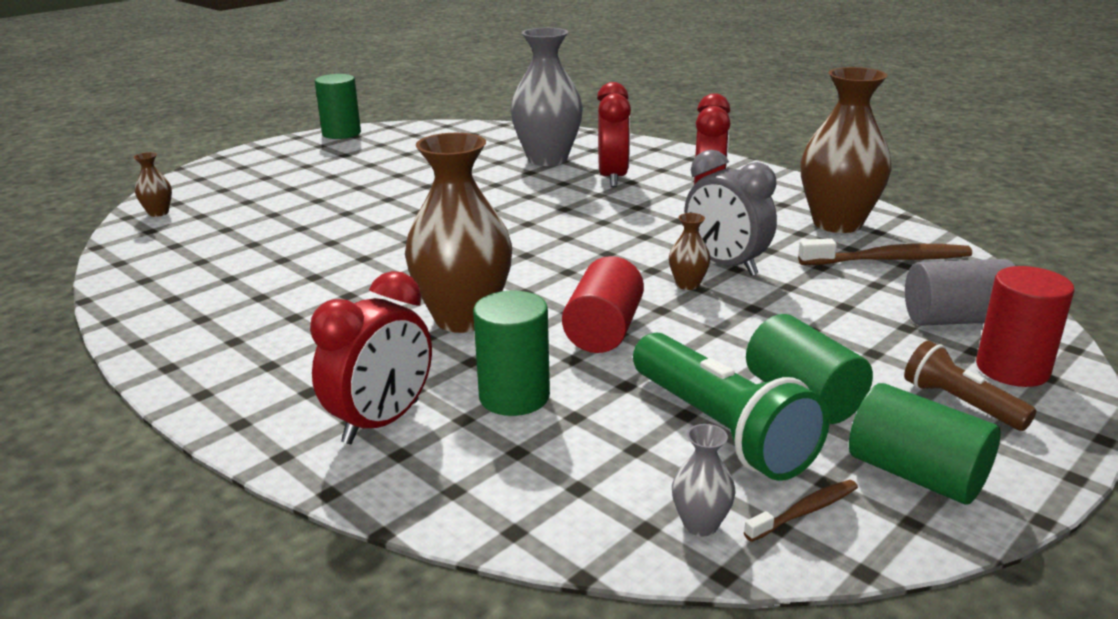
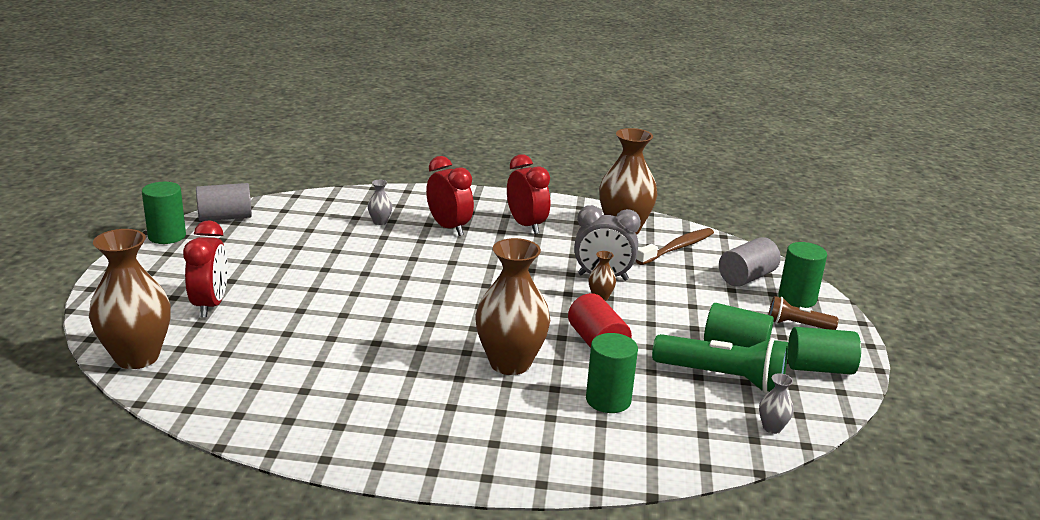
camera: 40 degrees left, 0 degrees up
(158, 213) = (137, 357): brown vase -> brown vase, size x2.37
(382, 422) = (563, 442): red clock -> red clock (210, 305)
(412, 129) = (225, 217): none -> grey cylinder
(547, 159) = (380, 222): grey vase -> grey vase, size x0.42
(805, 511) = (801, 403): brown toothbrush -> none
(1012, 369) = (797, 298): red cylinder -> green cylinder

